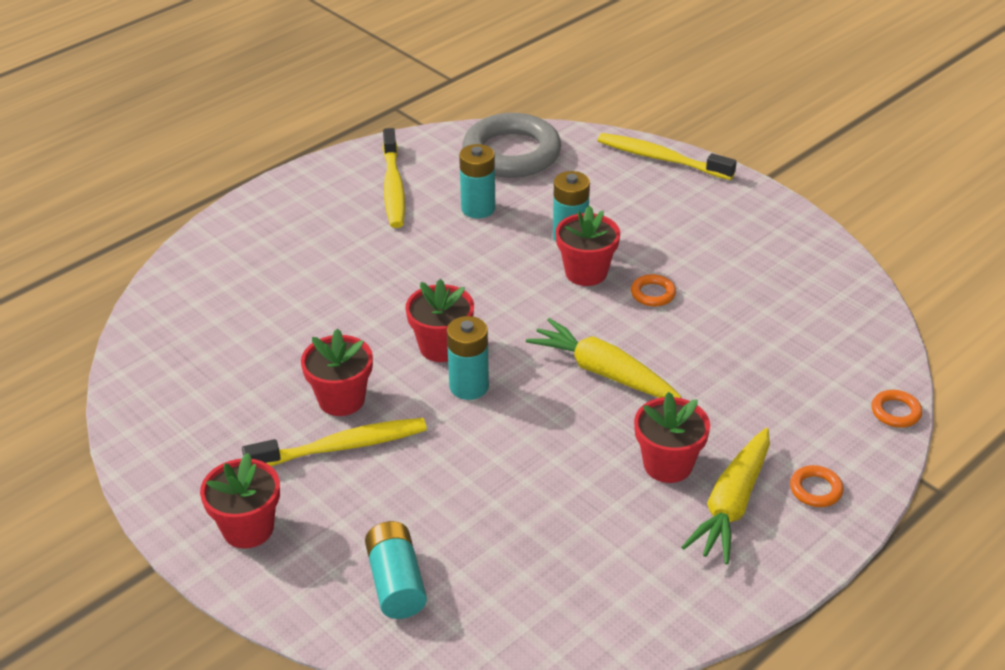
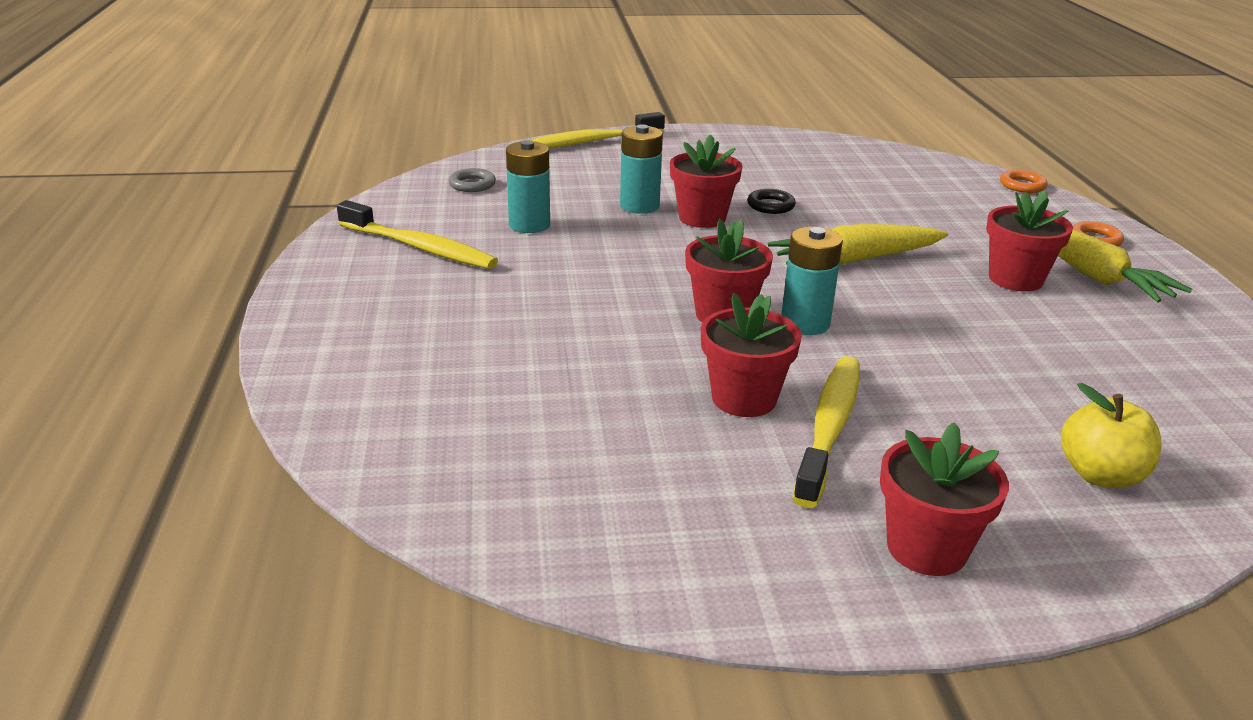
camera: 55 degrees left, 10 degrees down
(396, 583) = (1100, 475): turquoise battery -> yellow apple
(511, 153) = (472, 184): grey ring -> grey ring, size x0.40
(653, 294) = (770, 206): orange ring -> black ring

